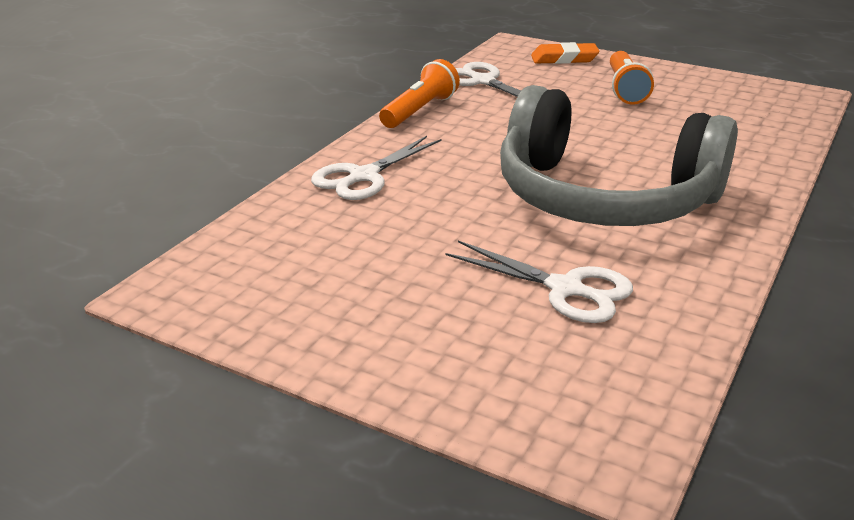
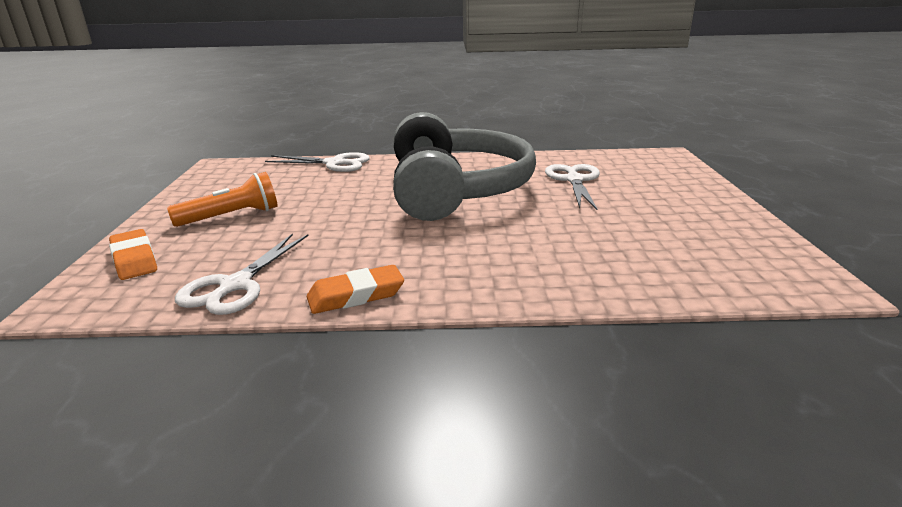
camera: 120 degrees left, 5 degrees down
(363, 176) = (538, 273): white scissors -> white scissors (334, 163)
(420, 111) = (356, 295): orange flashlight -> orange eraser

